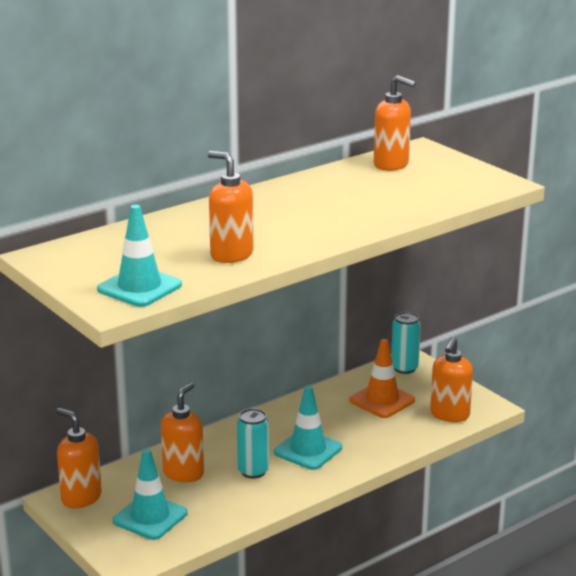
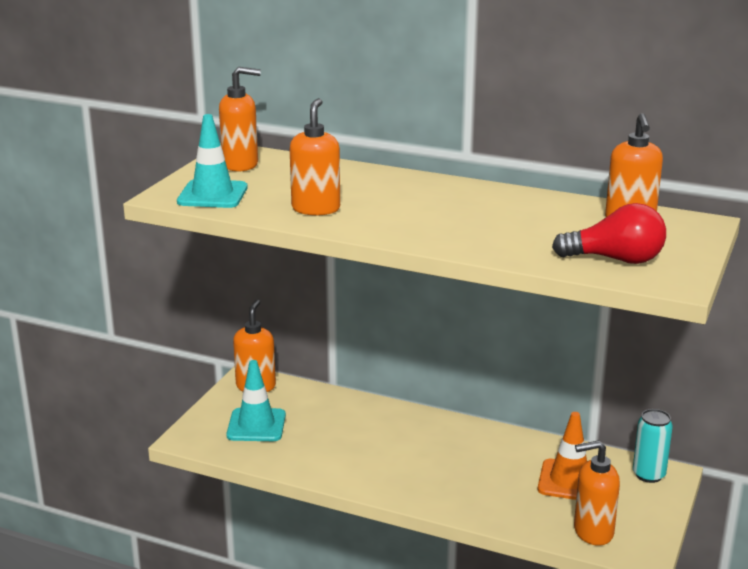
camera: 60 degrees right, 0 degrees up
(183, 473) = (333, 418): orange soap dispenser -> orange soap dispenser (241, 165)
(253, 471) = (370, 450): turquoise can -> none
(308, 450) = (433, 467): turquoise traffic cone -> none
(451, 188) = (615, 259): none -> red light bulb

